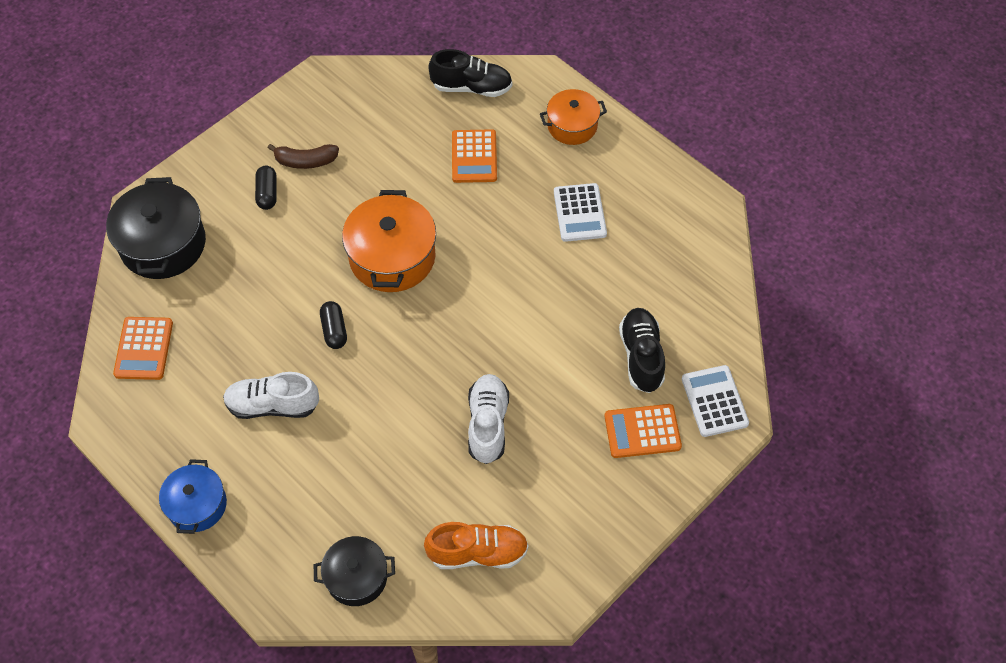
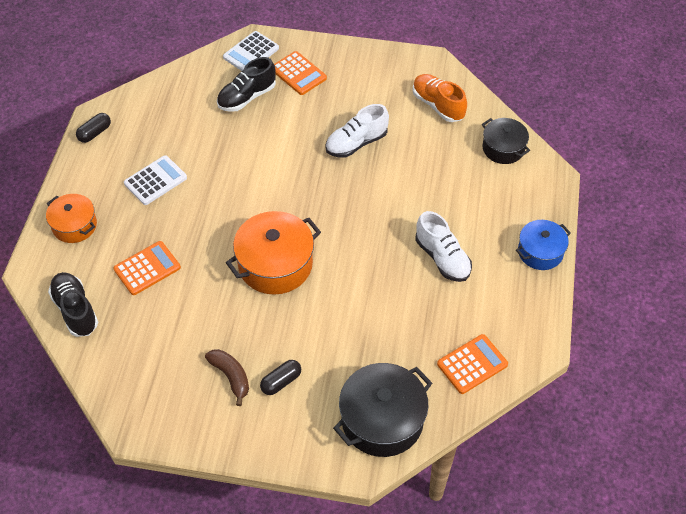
camera: 125 degrees left, 5 degrees down
(334, 330) = (360, 260): black capsule -> black capsule (95, 133)

